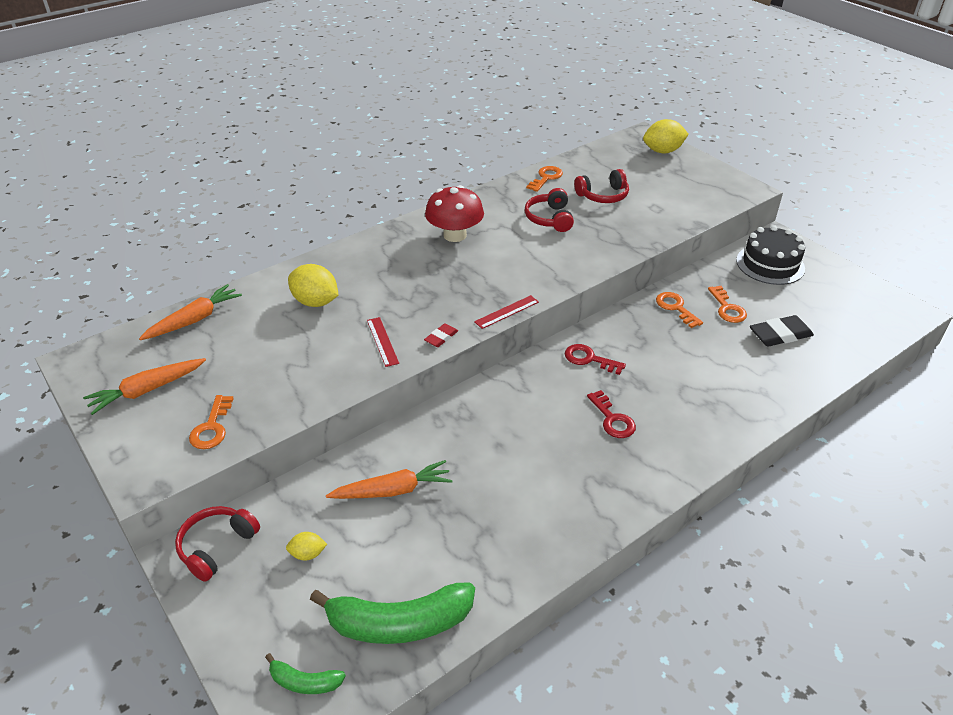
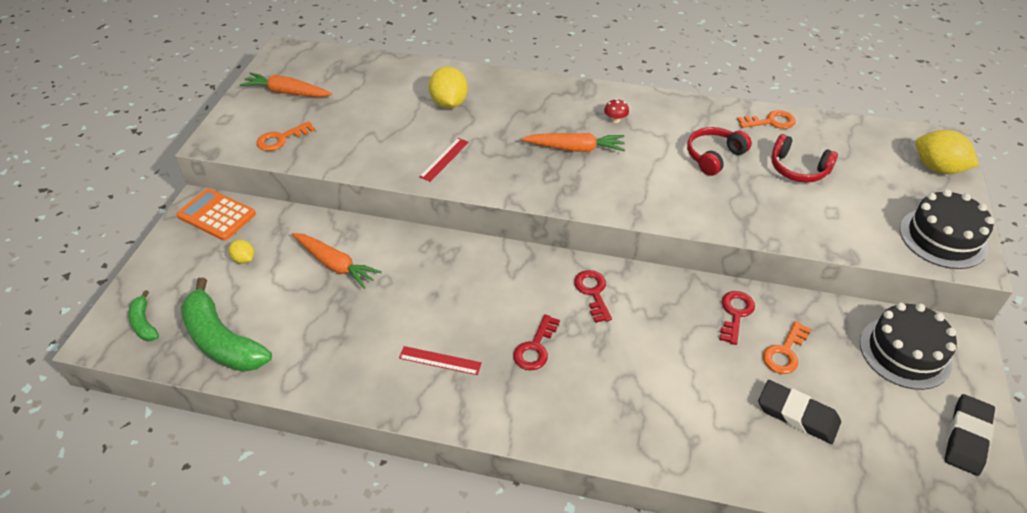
camera: 50 degrees right, 5 degrees up
(194, 320) = (370, 67): orange carrot -> orange carrot (575, 148)
(217, 546) = (216, 215): red headphones -> orange calculator
(441, 337) = (483, 185): red eraser -> none
(455, 235) = (615, 119): red mushroom -> red mushroom, size x0.41
(507, 312) = (555, 202): red ruler -> red ruler (440, 360)
(676, 308) = (735, 314): orange key -> red key
(720, 186) = (943, 238): none -> black cake
(848, 284) = (967, 437): none -> black eraser

